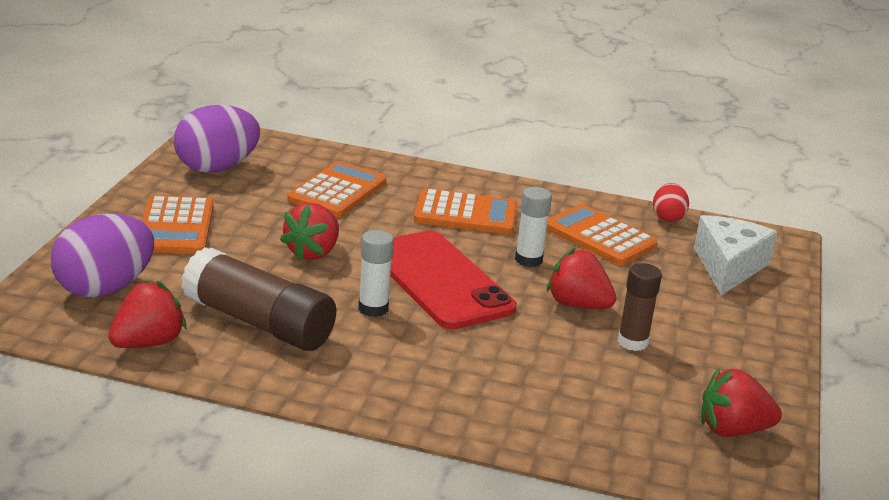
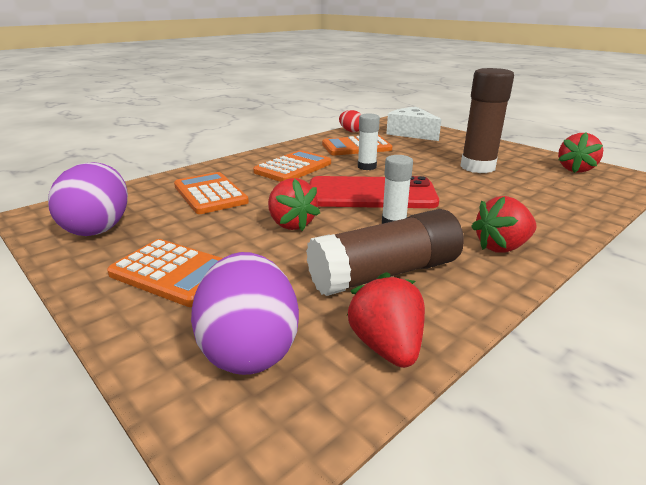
camera: 55 degrees left, 0 degrees up
(577, 305) = (428, 168): red strawberry -> red strawberry (502, 247)
(632, 342) = (477, 167): brown glue stick -> brown glue stick, size x1.79

